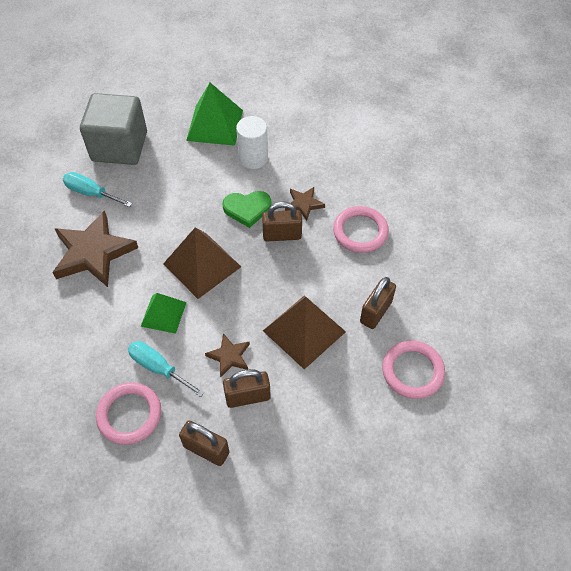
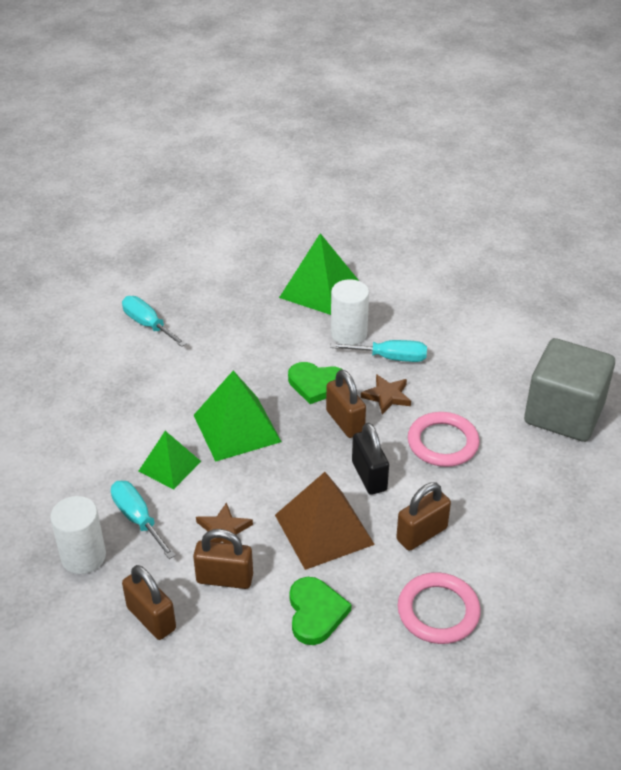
camera: 20 degrees right, 15 degrees down
(93, 253) = (122, 384): brown star -> none
(119, 146) = (201, 286): grey cube -> grey cube (563, 413)
(129, 415) = (83, 556): pink ring -> white cylinder
(202, 265) = (237, 428): brown pyramid -> green pyramid
(282, 235) = (345, 422): brown padlock -> brown padlock turned 45 degrees clockwise
(293, 170) = (390, 358): none -> turquoise screwdriver
(318, 276) = (369, 476): none -> black padlock
(327, 402) = (315, 613): none -> green heart

